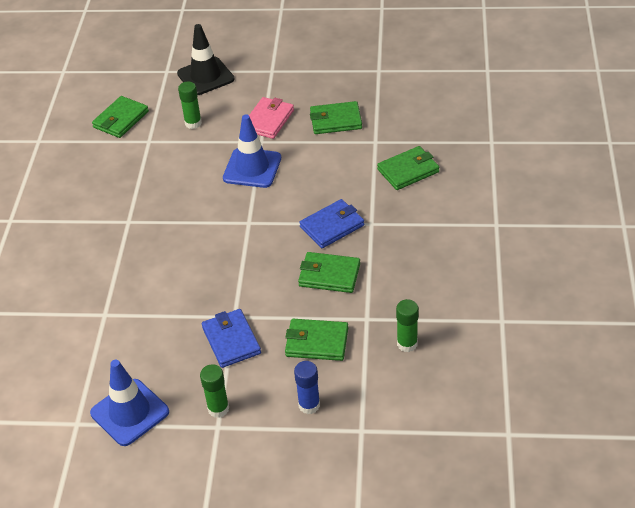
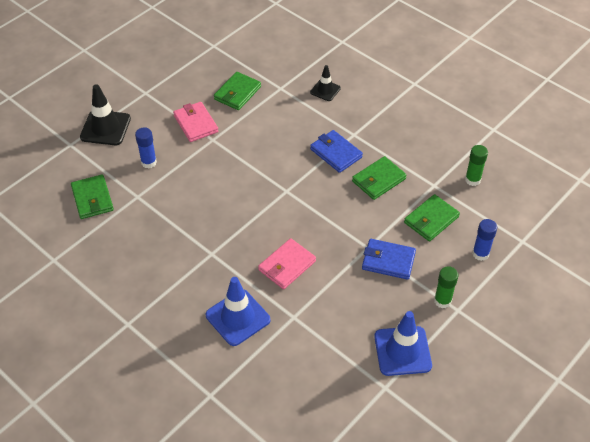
camera: 55 degrees left, 5 degrees up
(159, 275) = (287, 266): none -> pink wallet
(193, 123) = (149, 162): green glue stick -> blue glue stick
(252, 168) = (234, 159): blue traffic cone -> blue traffic cone (238, 317)
(332, 226) = (336, 153): blue wallet -> blue wallet turned 45 degrees counterclockwise
(408, 171) = (325, 90): green wallet -> black traffic cone

